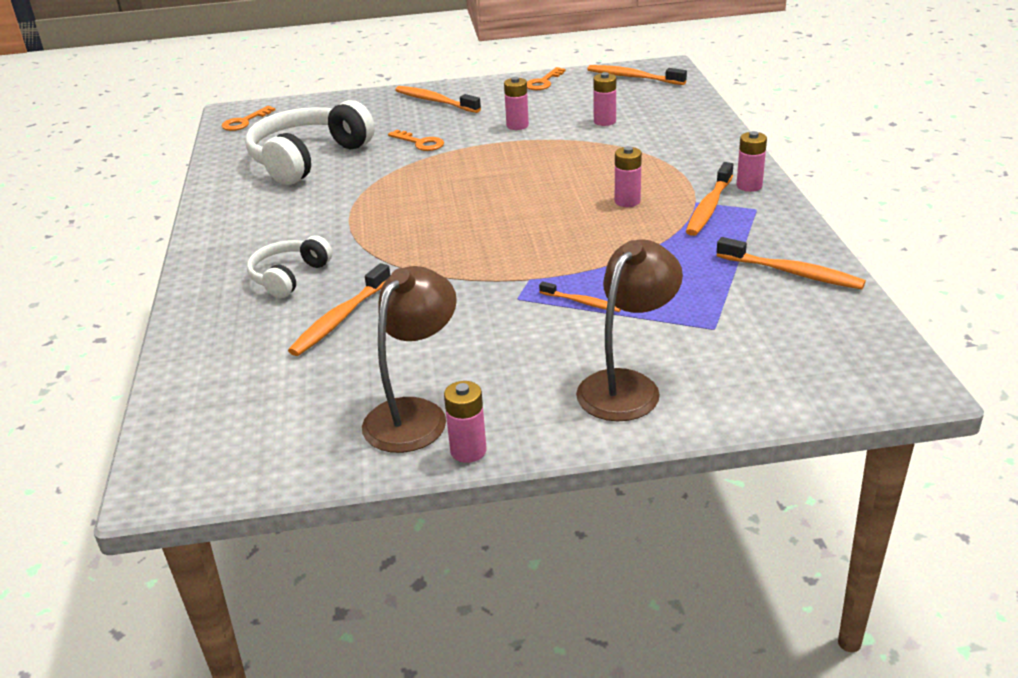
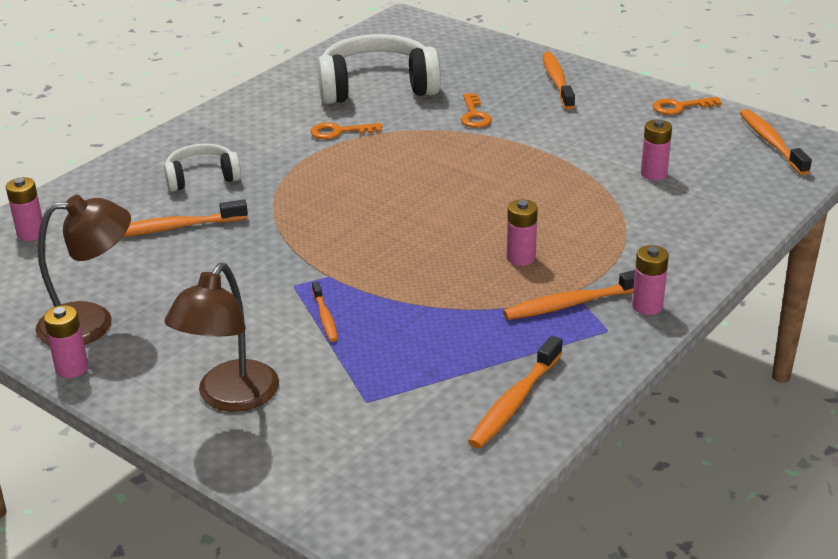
camera: 45 degrees right, 0 degrees up
(244, 122) = (394, 31): orange key -> orange key (339, 132)
(517, 126) = (575, 139): pink battery -> pink battery (31, 234)
(627, 386) = (230, 398): brown lamp -> brown lamp turned 120 degrees clockwise
(792, 272) = (514, 401): orange toothbrush -> orange toothbrush turned 45 degrees clockwise

